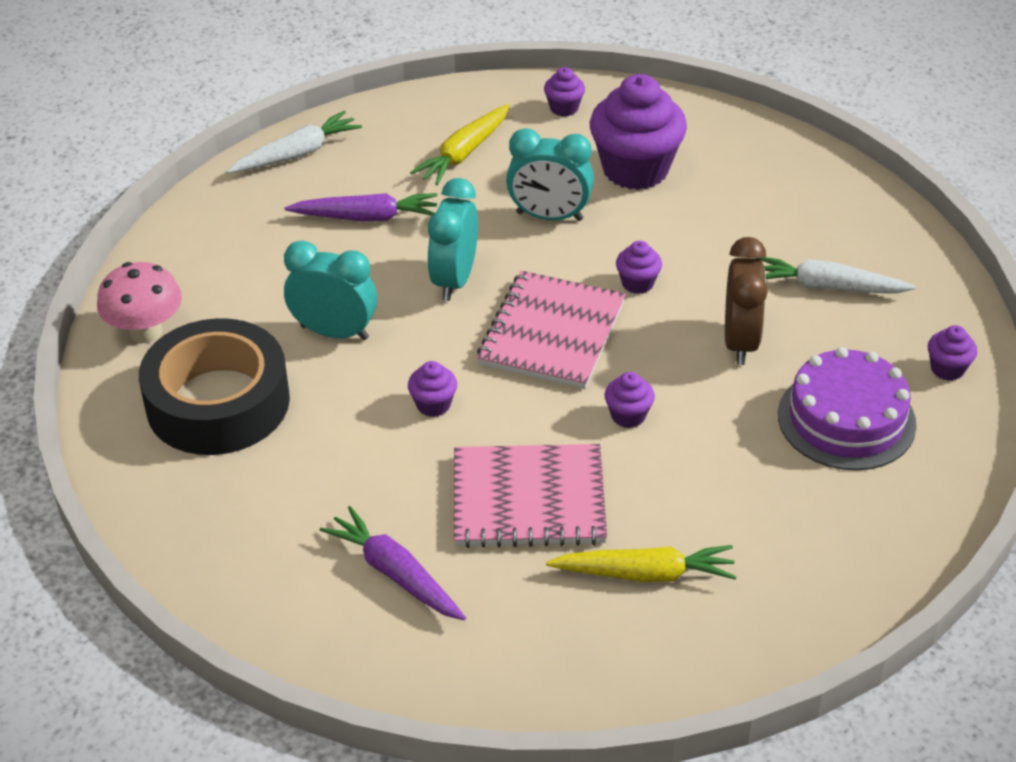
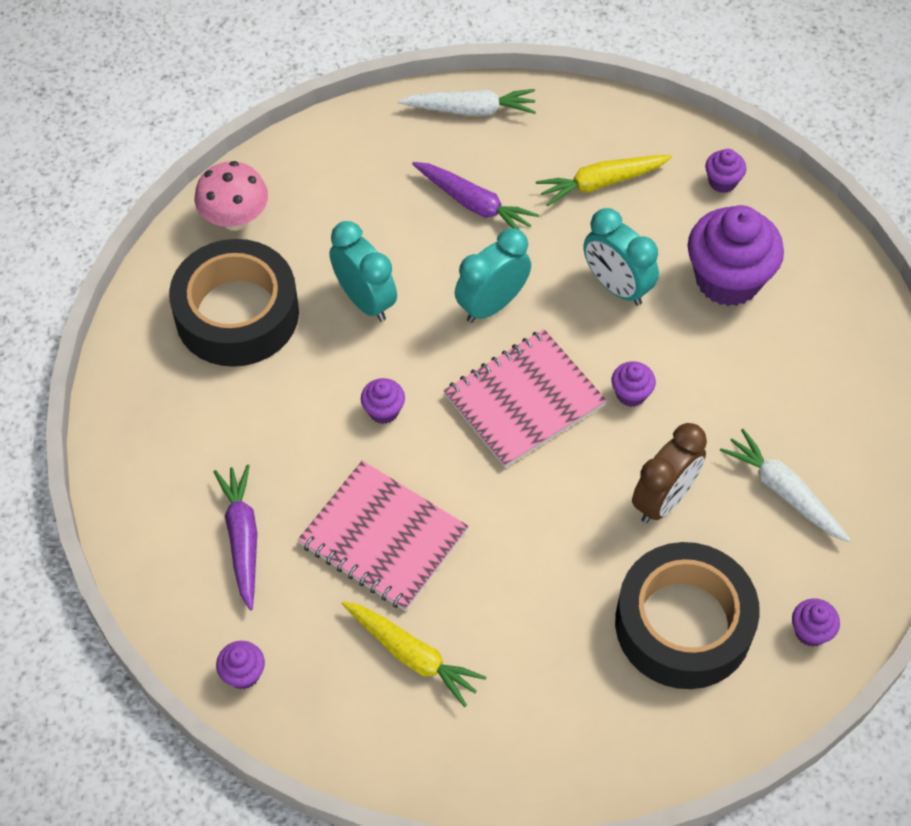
camera: 35 degrees right, 15 degrees up
(628, 416) = (517, 512): purple cupcake -> purple cupcake (243, 674)
(846, 419) = (683, 624): purple cake -> black tape

